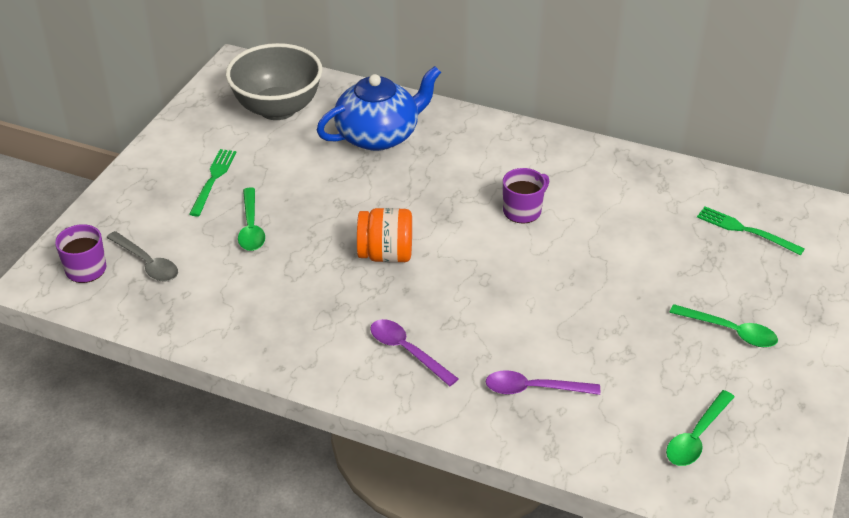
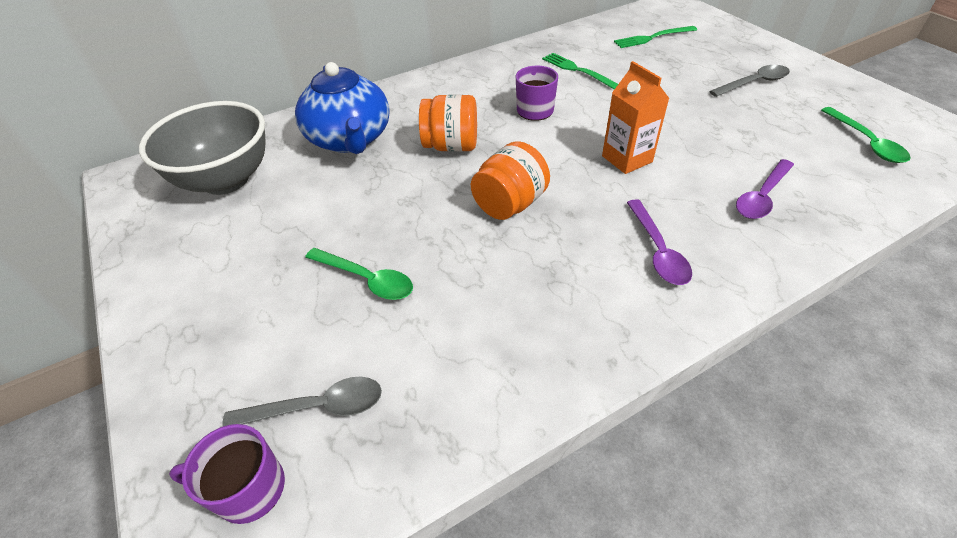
camera: 50 degrees left, 5 degrees up
(213, 180) = (258, 274): green fork -> green fork (578, 71)
(378, 135) = (350, 139): blue teapot -> blue teapot turned 150 degrees clockwise
(407, 351) = (657, 250): purple spoon -> purple spoon turned 90 degrees counterclockwise
(424, 190) = (451, 146): none -> orange jar
(507, 293) = (627, 159): none -> orange carton
(730, 331) = (754, 83): green spoon -> grey spoon

